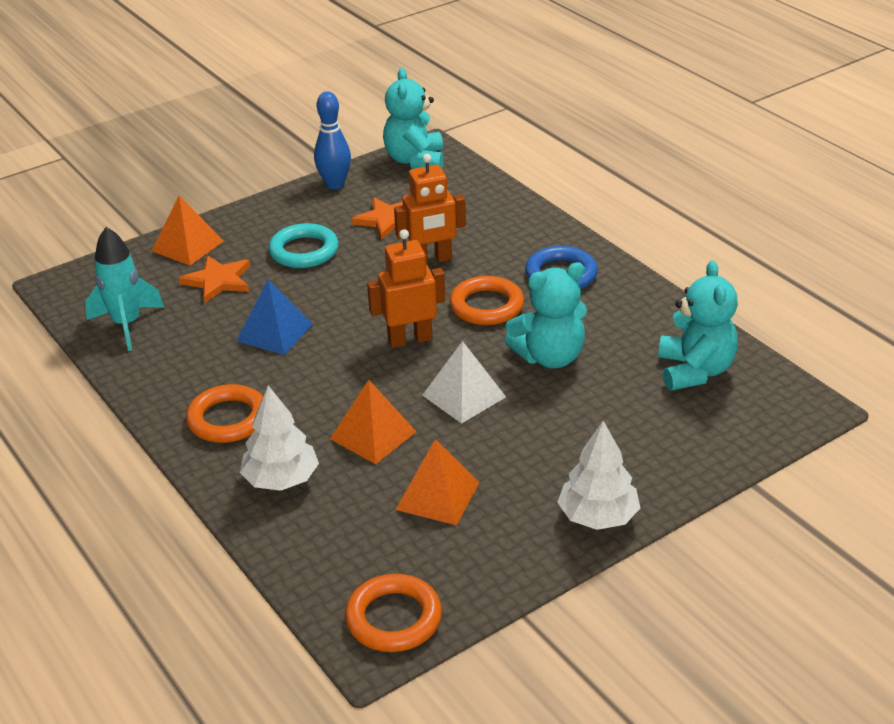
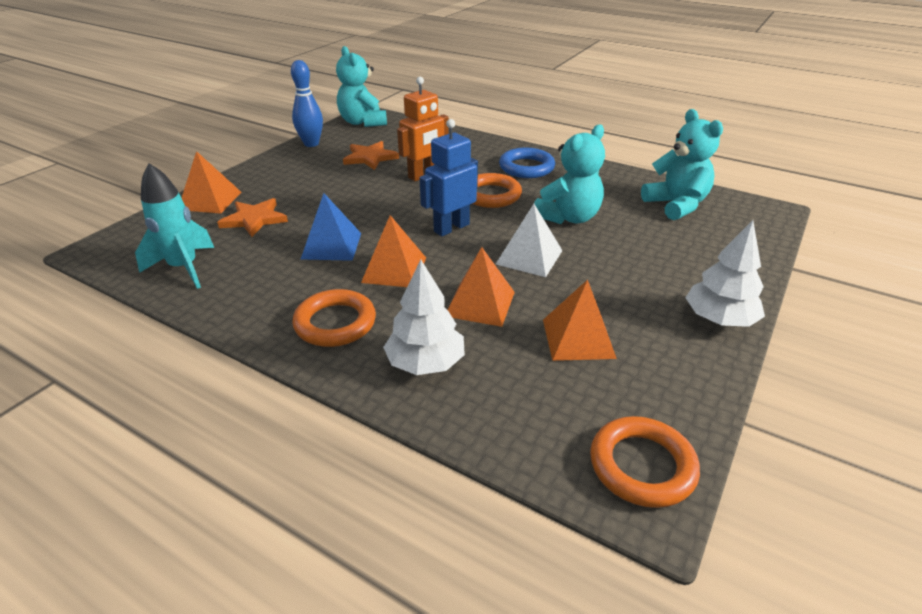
camera: 25 degrees left, 0 degrees up
(304, 251) = (316, 187): turquoise ring -> none
(317, 376) = (394, 269): none -> orange pyramid
(410, 339) = (451, 228): orange robot -> blue robot

